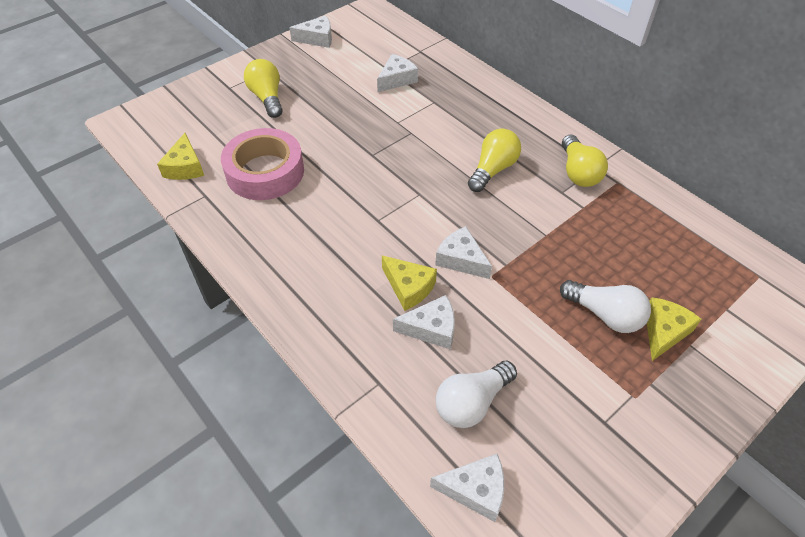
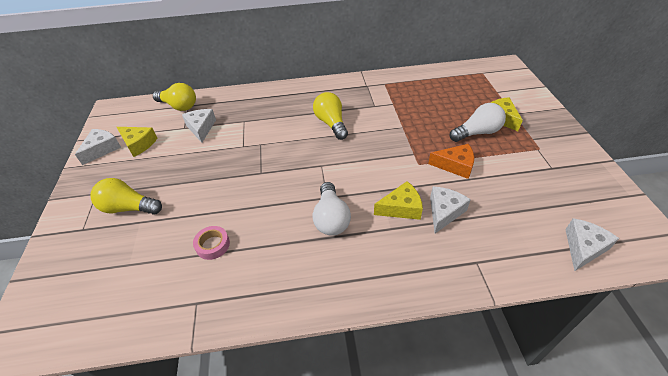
camera: 55 degrees left, 5 degrees down
(185, 167) = (144, 305): yellow cheese -> yellow cheese (138, 144)
(265, 172) = (212, 245): pink tape -> pink tape, size x0.44
(461, 259) = (395, 171): white cheese -> none
(472, 402) = (515, 219): white light bulb -> white light bulb (331, 218)
(518, 312) = (455, 165): none -> orange cheese
(578, 172) = (365, 93): yellow light bulb -> yellow light bulb (179, 106)

